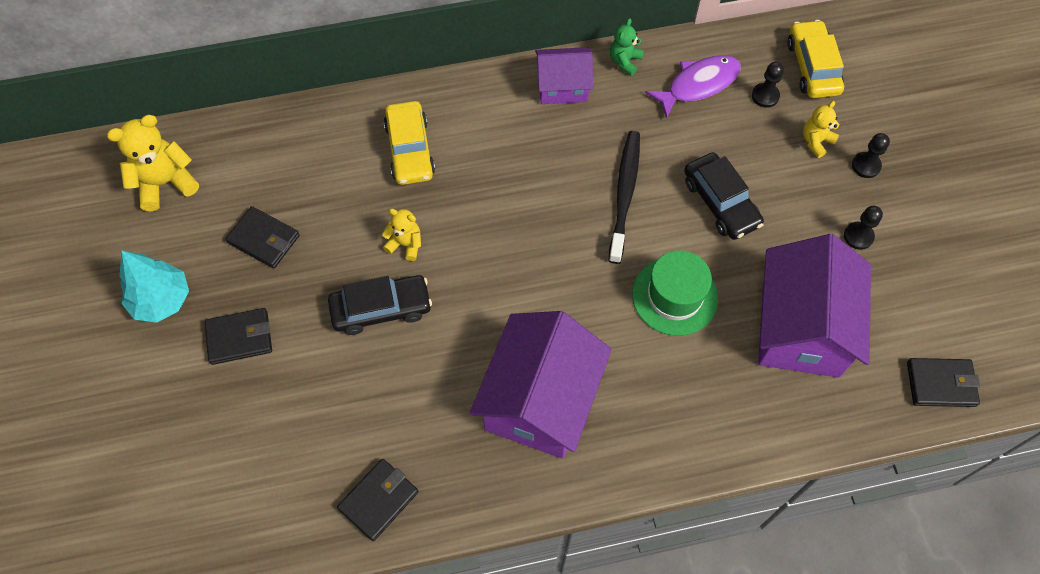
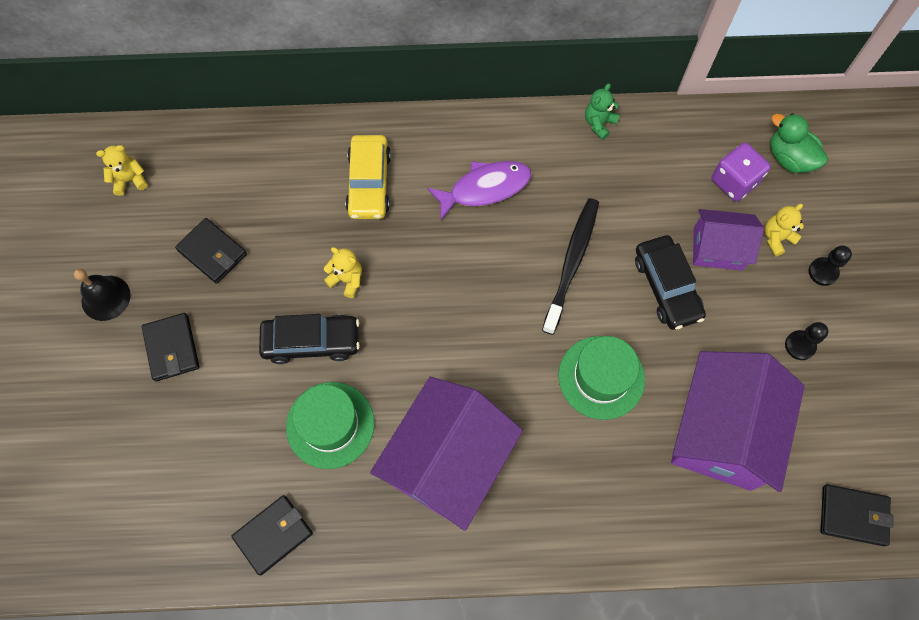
camera: 10 degrees right, 5 degrees up
(161, 300) = (106, 298): turquoise tree -> black bell
(165, 183) = (130, 180): yellow teddy bear -> yellow teddy bear, size x0.58
(239, 338) = (172, 348): black wallet -> black wallet turned 75 degrees clockwise
(415, 385) = (330, 425): none -> green hat
(562, 86) = (531, 140): purple house -> purple house (718, 248)
(698, 85) = (668, 159): purple fish -> purple fish (485, 188)
(765, 96) = (734, 182): black pawn -> purple dice
(812, 67) = (789, 158): yellow car -> green duck

